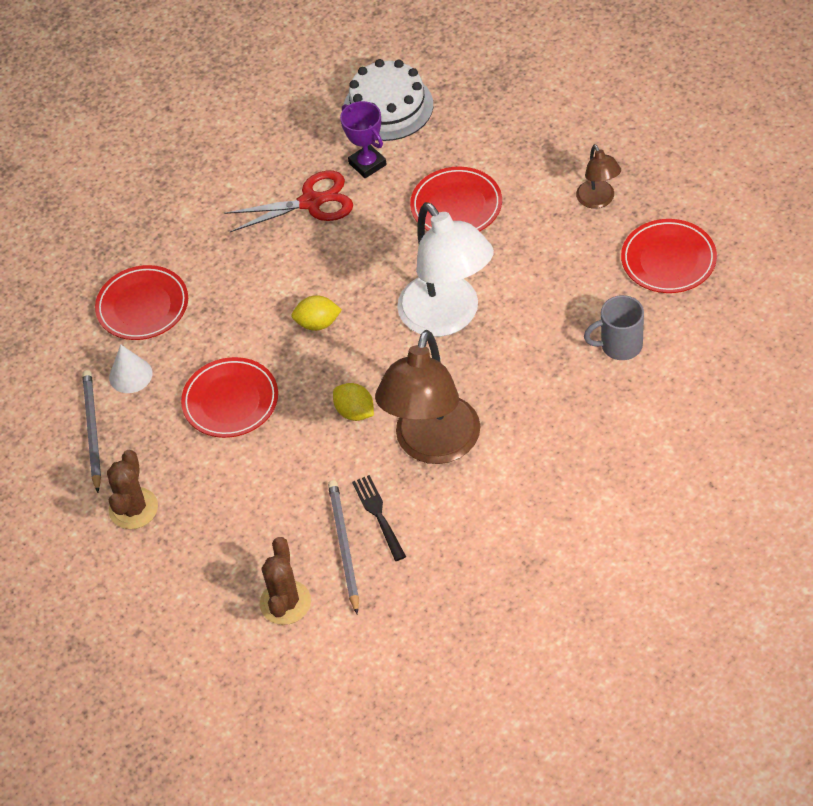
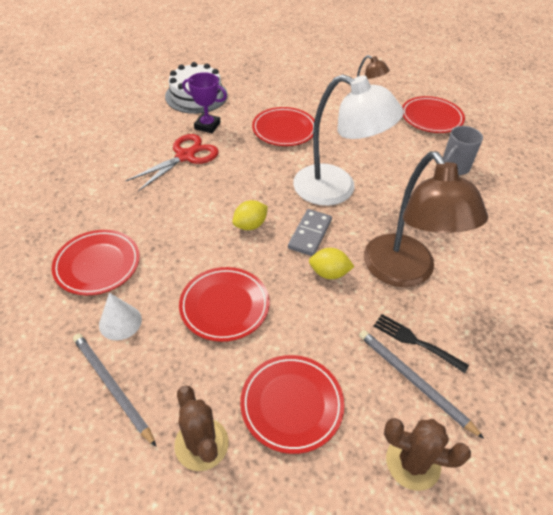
camera: 40 degrees left, 5 degrees down
(224, 514) = (291, 404): none -> red plate
(285, 602) = (413, 462): brown cactus -> brown cactus turned 45 degrees counterclockwise
(371, 360) = (310, 234): none -> grey domino

